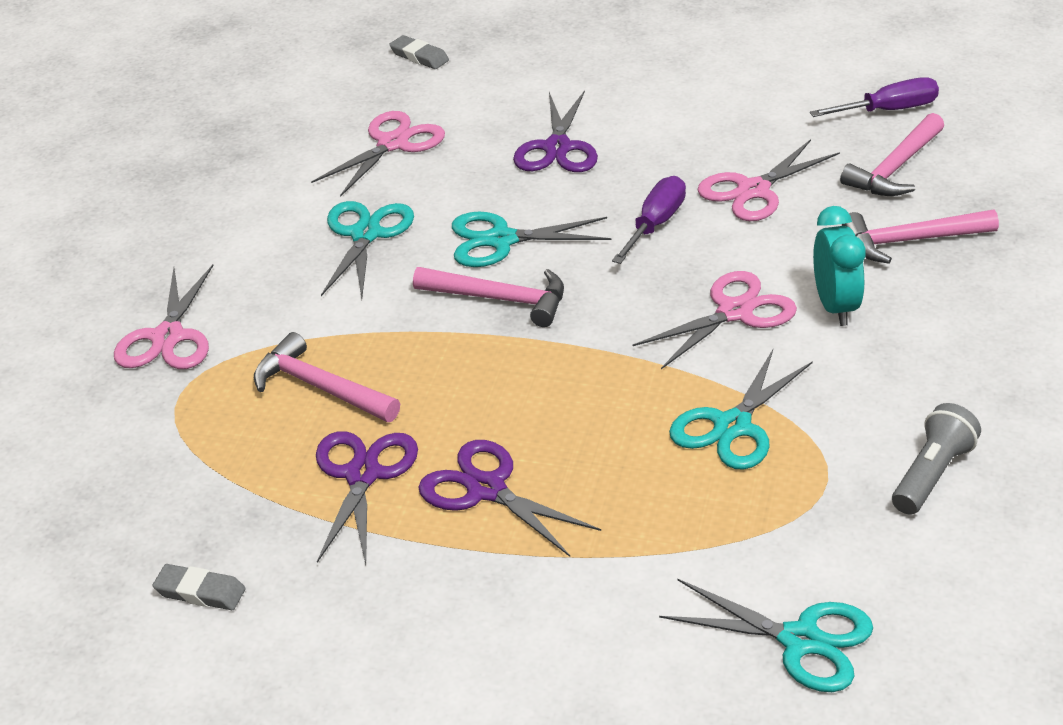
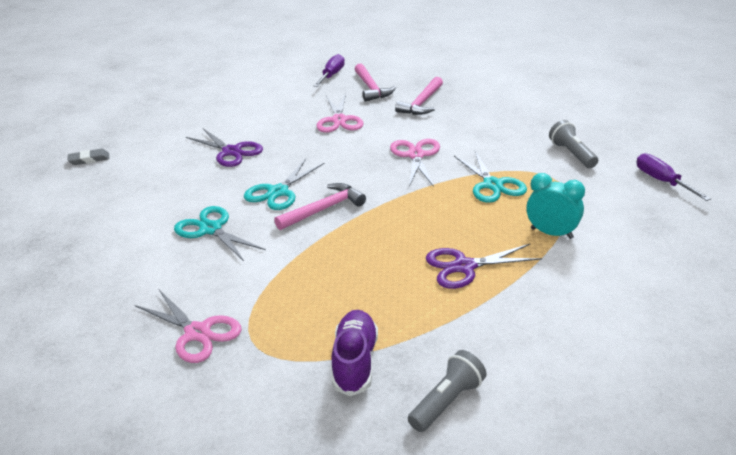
camera: 55 degrees left, 5 degrees down
(200, 592) = (447, 402): grey eraser -> grey flashlight
(212, 483) = (355, 362): none -> purple shoe
(320, 387) = (319, 291): pink hammer -> none
(363, 475) = (409, 302): purple scissors -> none
(393, 144) = (148, 193): pink scissors -> none
(655, 224) = (327, 150): purple screwdriver -> purple screwdriver (662, 181)
(800, 641) = (648, 222): turquoise scissors -> none
(835, 307) = (442, 133): turquoise clock -> turquoise clock (551, 233)

